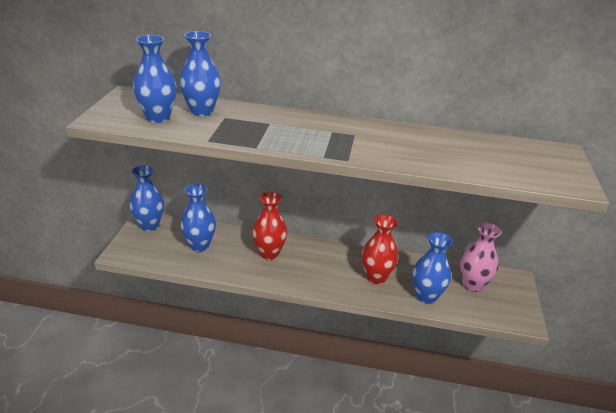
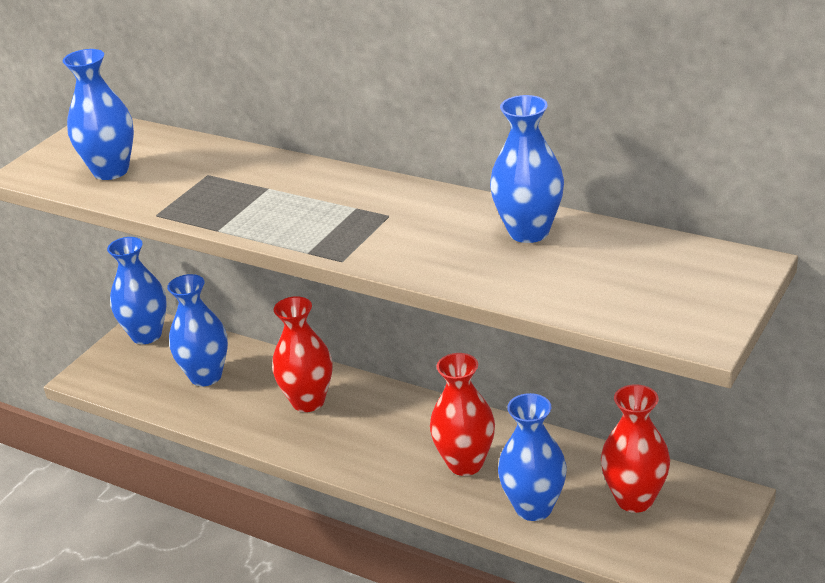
camera: 25 degrees right, 0 degrees up
(201, 111) = (181, 162): blue vase -> blue vase (529, 232)
(472, 285) = (634, 499): pink vase -> red vase

